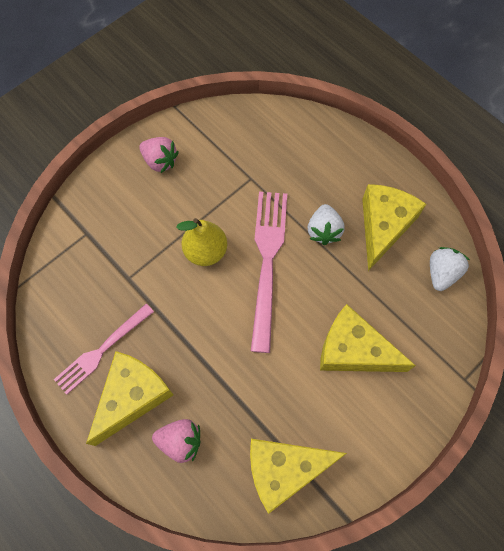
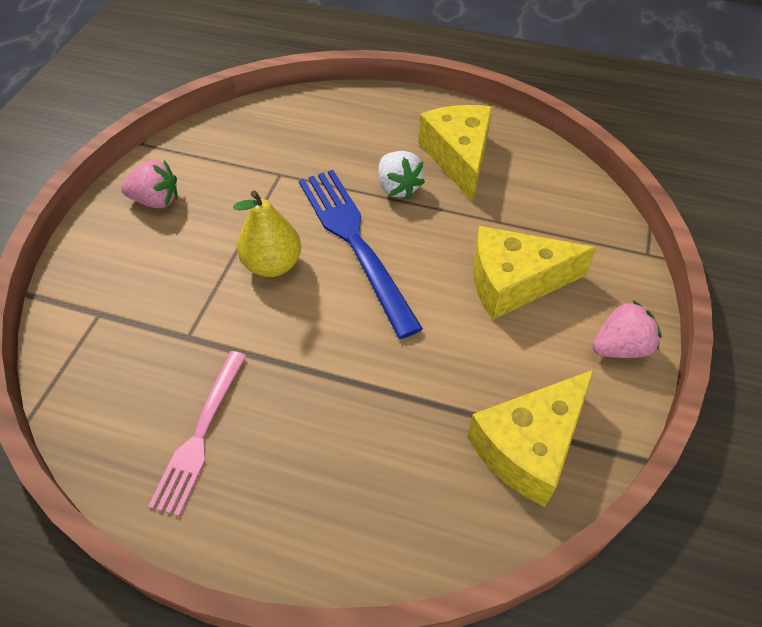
camera: 30 degrees left, 15 degrees down
(132, 396) = (277, 468): yellow cheese -> none
(180, 441) = (378, 486): pink strawberry -> pink strawberry (620, 347)
(267, 261) = (354, 241): pink fork -> blue fork
(441, 273) = (548, 172): white strawberry -> none

